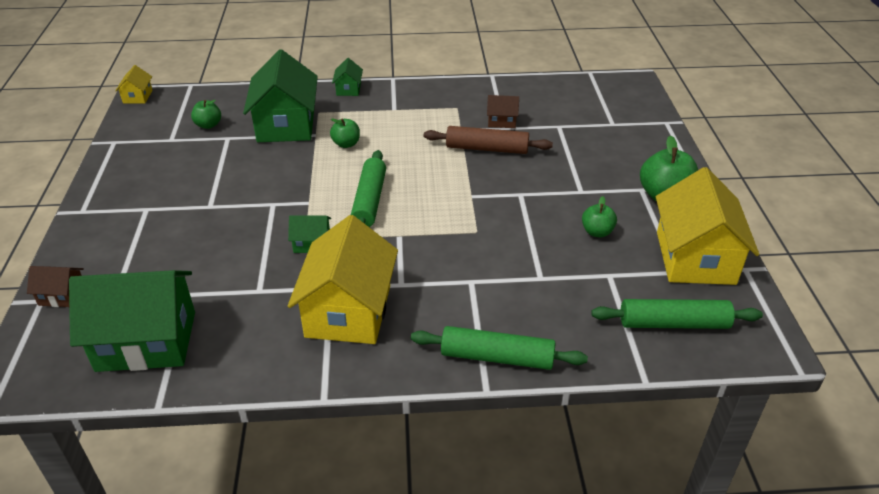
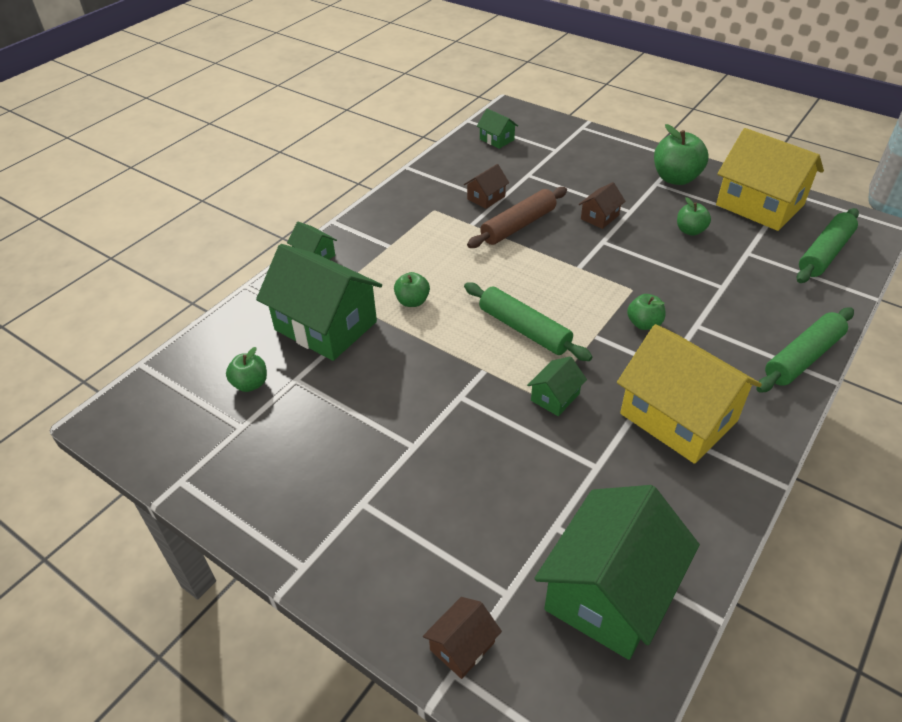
camera: 50 degrees left, 5 degrees up
(137, 96) = (102, 420): yellow house -> none
(440, 253) = (644, 324): none -> green apple
(550, 180) = (600, 217): none -> brown house
(584, 94) = (497, 139): none -> green house

